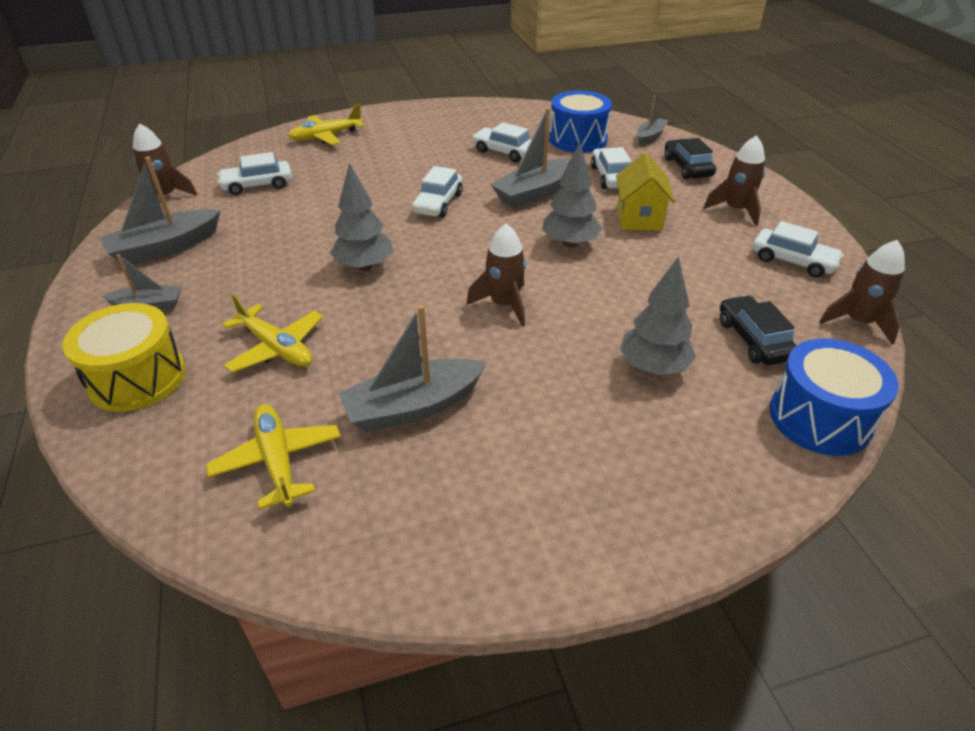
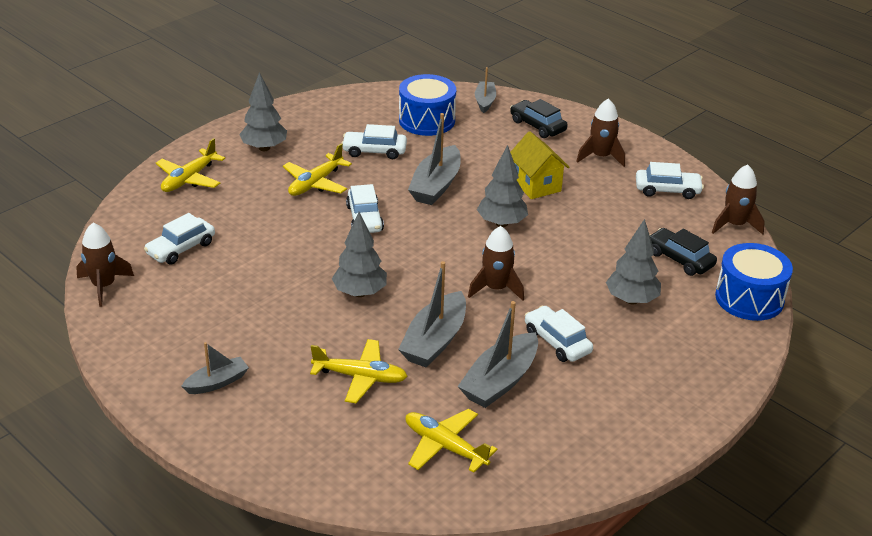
camera: 30 degrees left, 5 degrees down
(137, 378) = (279, 435): yellow drum -> none
(165, 248) = (167, 332): grey boat -> grey boat (435, 341)
(411, 128) = (264, 148): none -> grey tree
(425, 164) = (315, 183): none -> yellow plane
(611, 177) = (485, 152): white car -> white car (557, 342)

